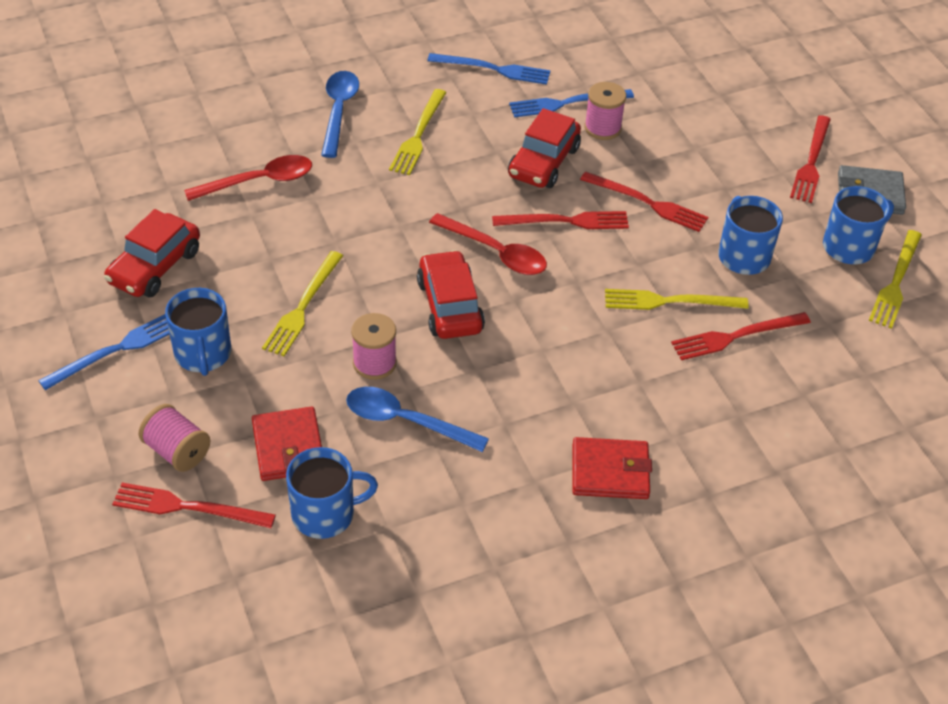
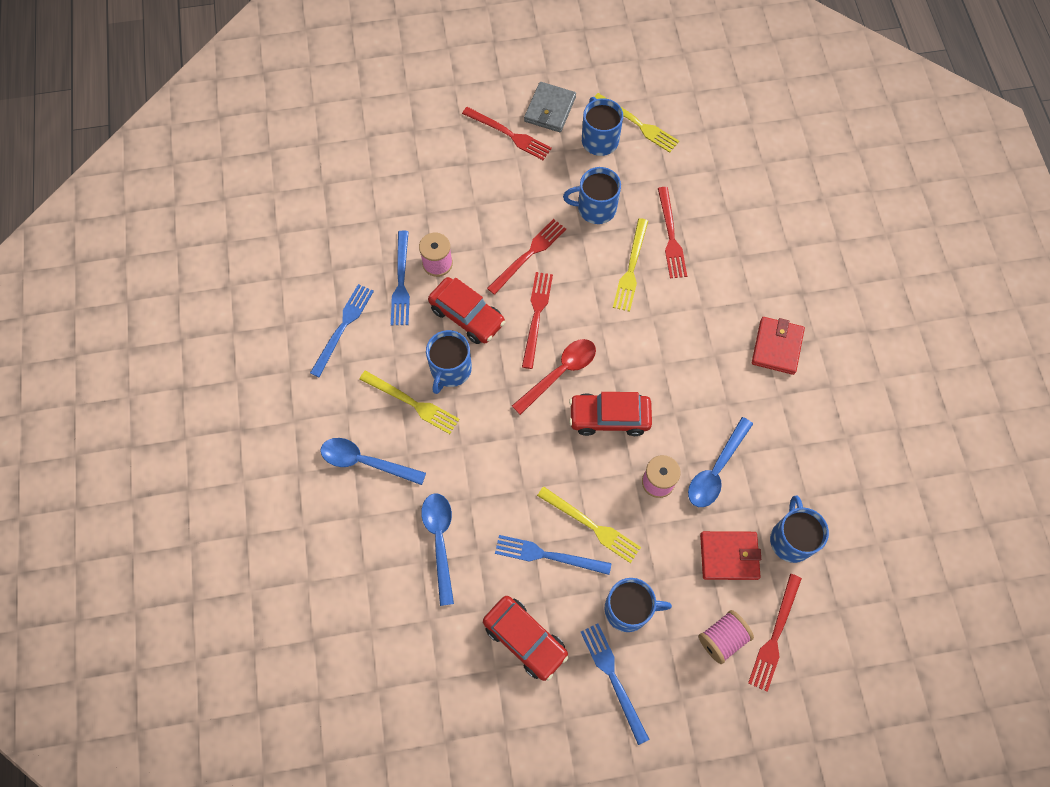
camera: 75 degrees left, 20 degrees up
(258, 273) = (548, 555): none -> blue fork
(259, 181) = (440, 540): red spoon -> blue spoon
(469, 159) = (450, 369): none -> blue mug

